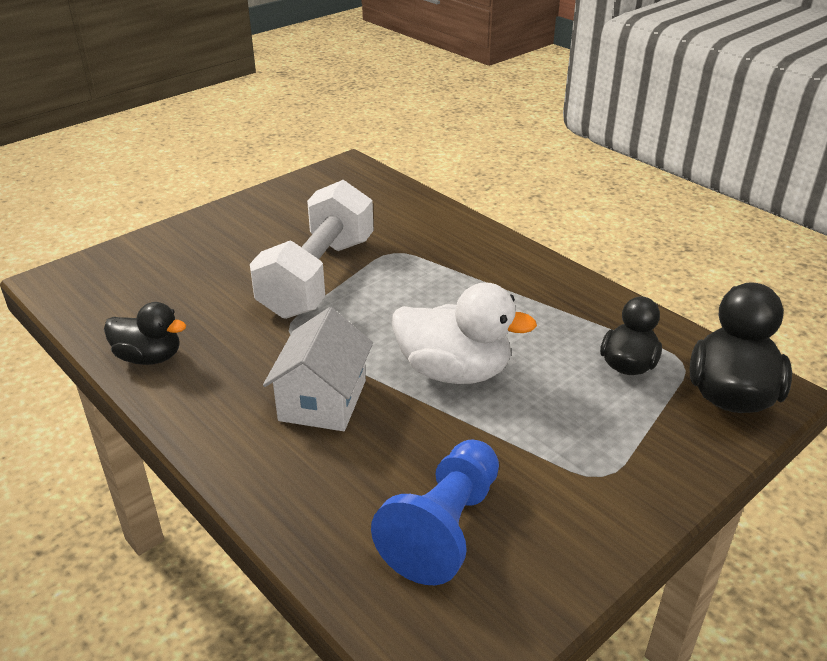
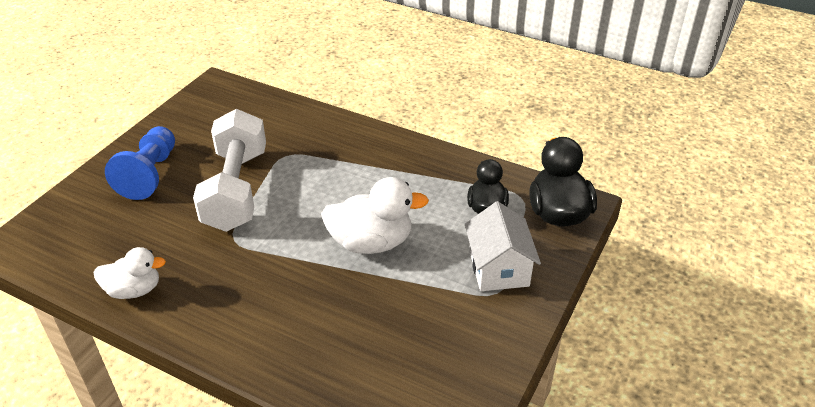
camera: 20 degrees left, 5 degrees up
(149, 357) = (134, 290): black duck -> white duck
(322, 400) = (286, 289): white house -> white house (498, 268)
(444, 528) = (410, 358): blue pawn -> blue pawn (150, 174)

